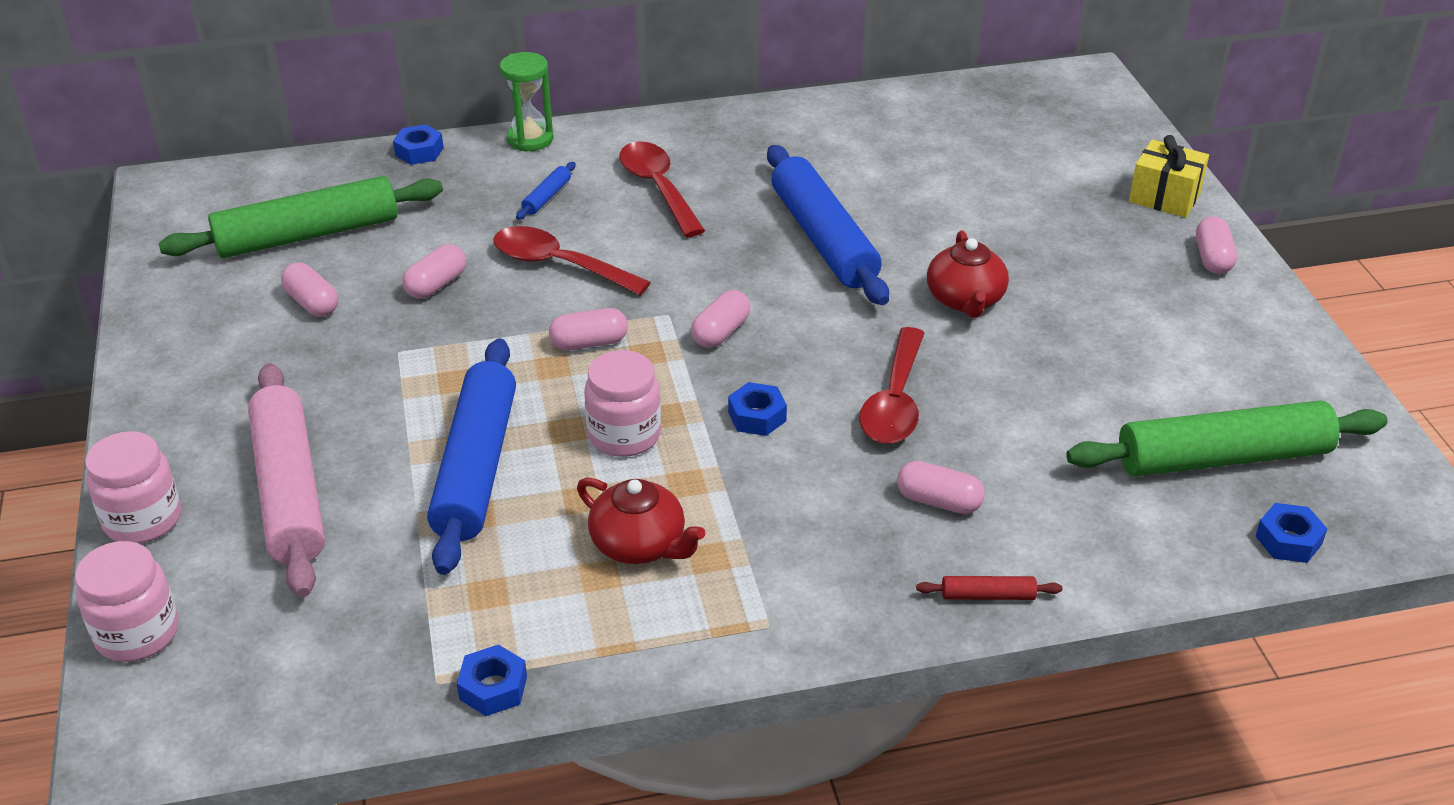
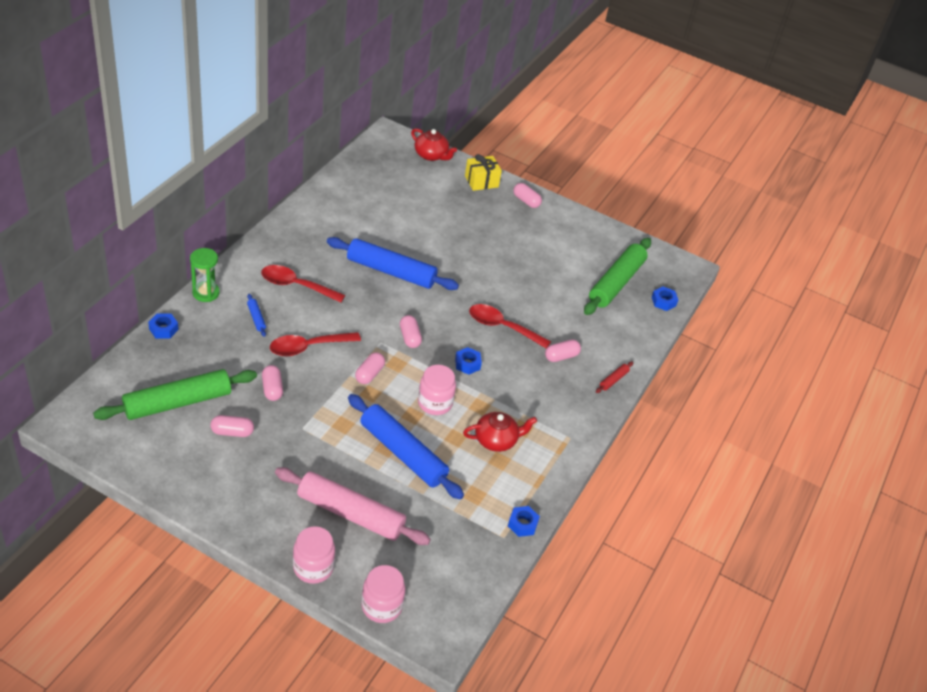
camera: 55 degrees left, 5 degrees up
(307, 235) = (178, 402): green rolling pin -> green rolling pin turned 45 degrees clockwise
(895, 402) = (502, 327): red spoon -> red spoon turned 150 degrees clockwise
(965, 300) = (472, 269): red teapot -> red teapot (431, 155)

